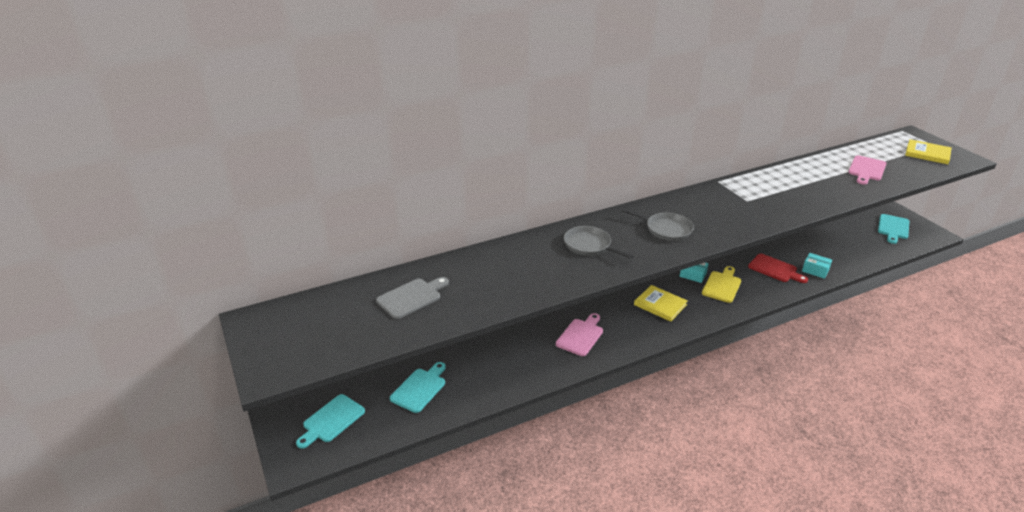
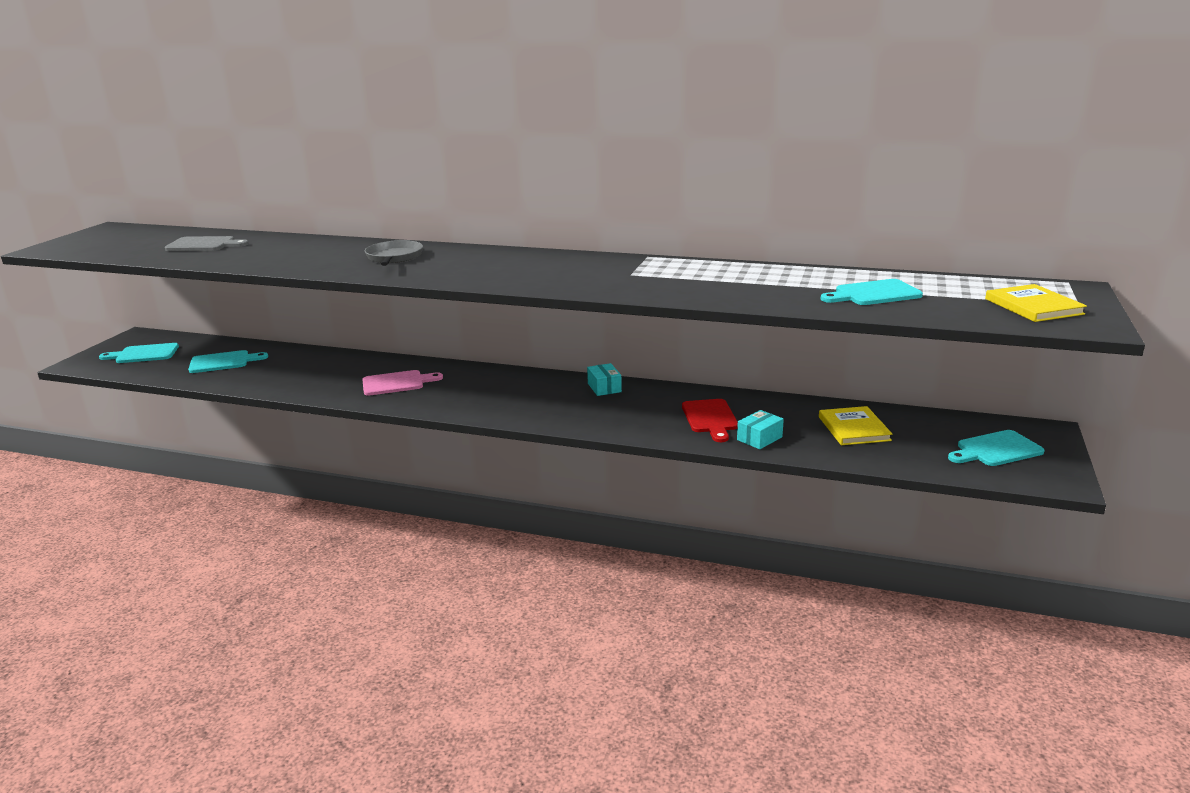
camera: 45 degrees right, 10 degrees down
(660, 305) = (515, 393): yellow book -> yellow book (854, 428)
(666, 229) = (486, 267): grey pan -> none
(722, 285) = (613, 406): yellow cutting board -> none
(815, 270) = (759, 438): turquoise box -> turquoise box turned 60 degrees clockwise
(866, 169) = (874, 294): pink cutting board -> turquoise cutting board

